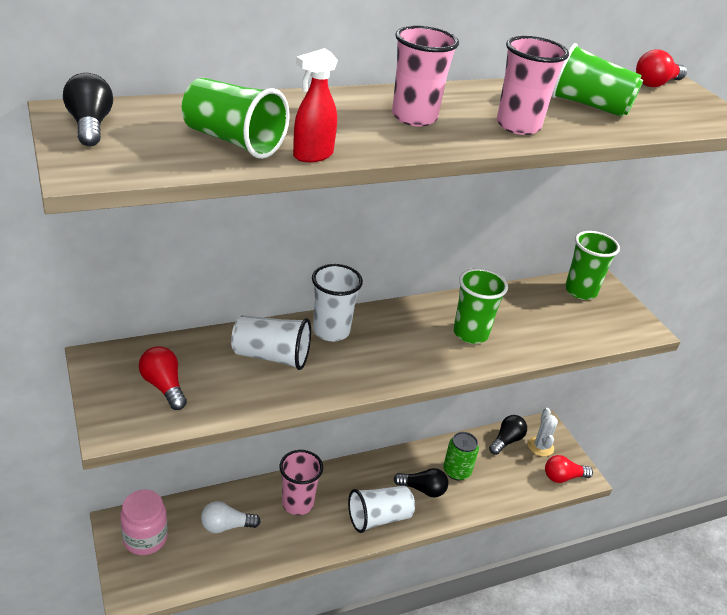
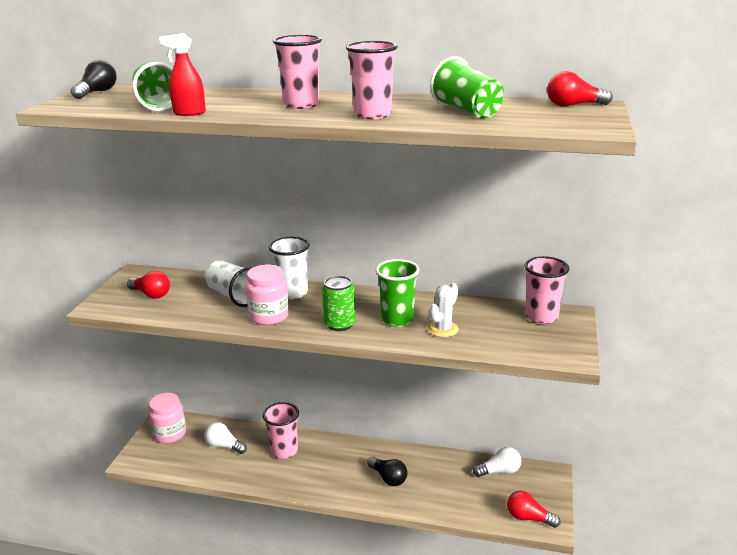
camera: 40 degrees right, 10 degrees down
(164, 386) = (151, 294): red light bulb -> red light bulb turned 120 degrees clockwise
(343, 372) = (269, 316): none -> pink jar
(379, 518) = (334, 483): white cup -> none
(457, 471) = (430, 476): green can -> green can (339, 324)
(506, 441) = (499, 471): black light bulb -> white light bulb
(540, 446) = (529, 487): white cactus -> white cactus (443, 329)
(580, 291) = (541, 317): green cup -> pink cup

